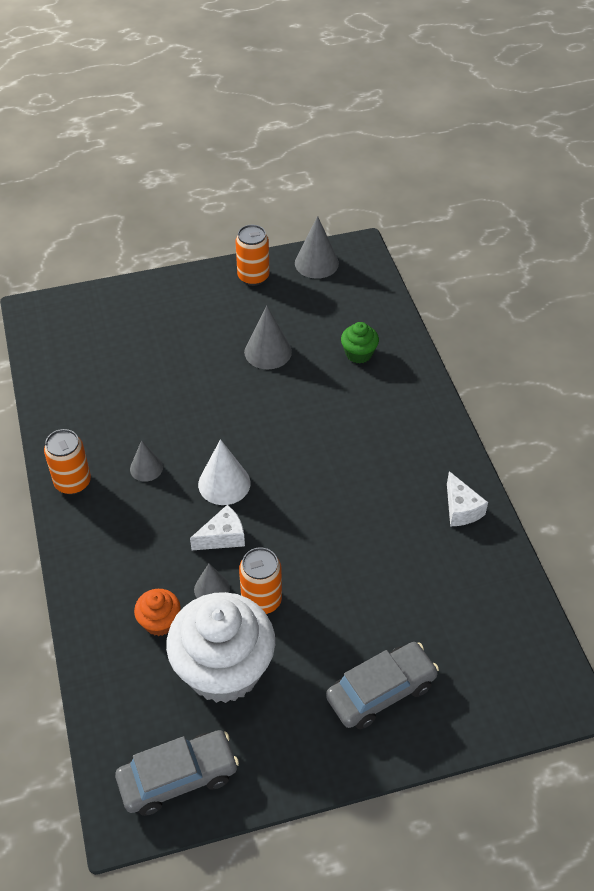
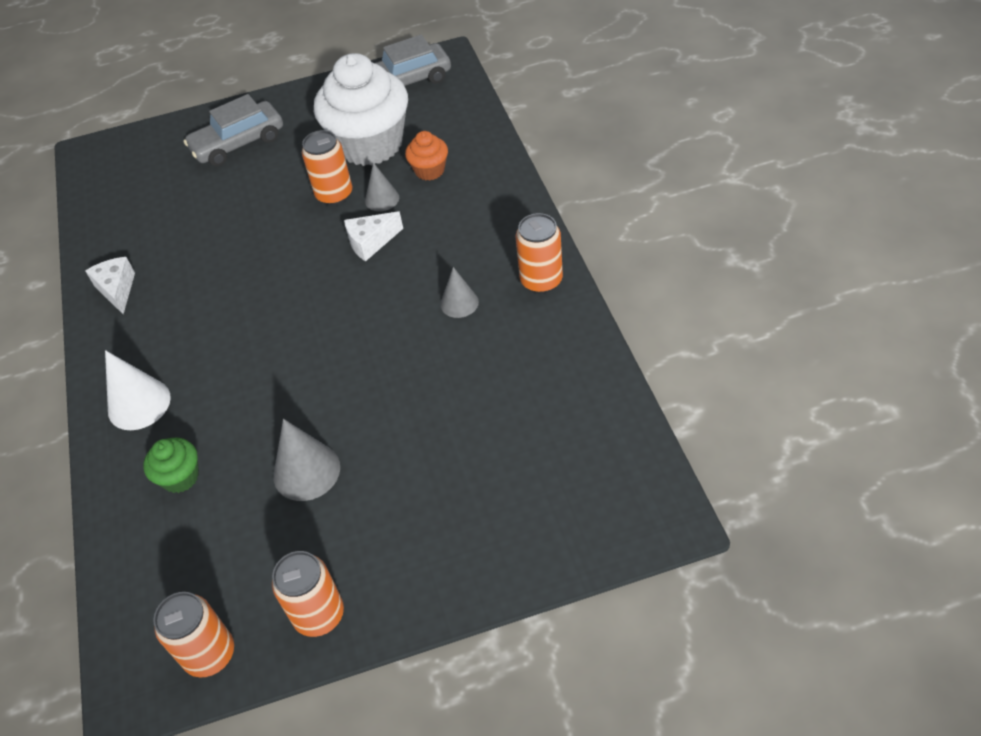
camera: 175 degrees left, 0 degrees up
(224, 483) = (369, 294): white cone -> white cone (139, 404)
(316, 263) = (210, 654): grey cone -> orange can

